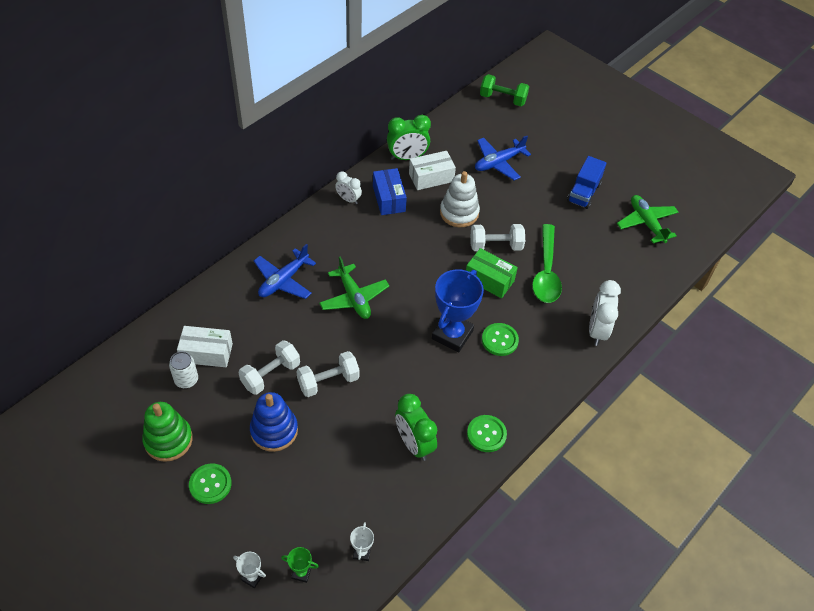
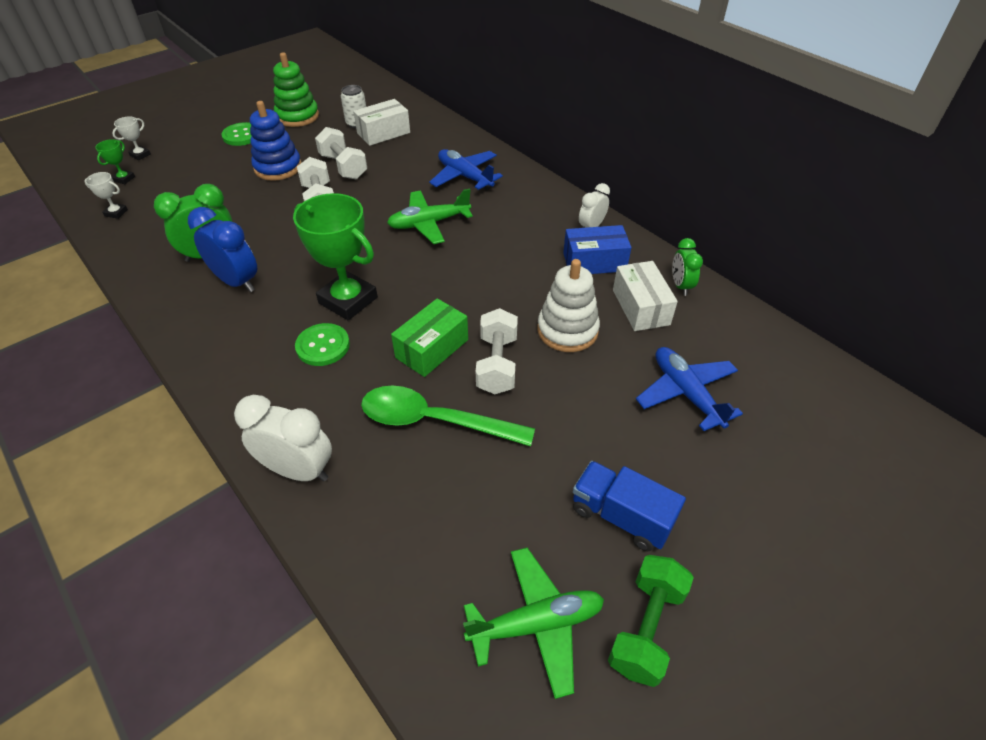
camera: 100 degrees right, 5 degrees down
(207, 353) = (383, 133): white box -> white box turned 45 degrees clockwise
(407, 157) = (680, 286): green clock -> green clock, size x0.61
(444, 413) = (237, 282): none -> blue clock
(452, 335) = (348, 300): blue trophy -> green trophy
(486, 434) = (189, 315): green button -> none
(502, 99) = (866, 423): green dumbbell -> green dumbbell (646, 628)

